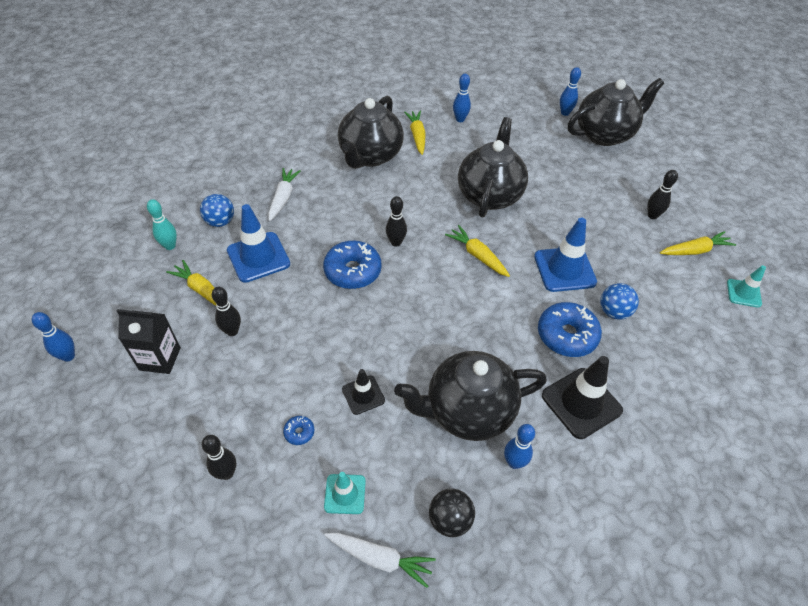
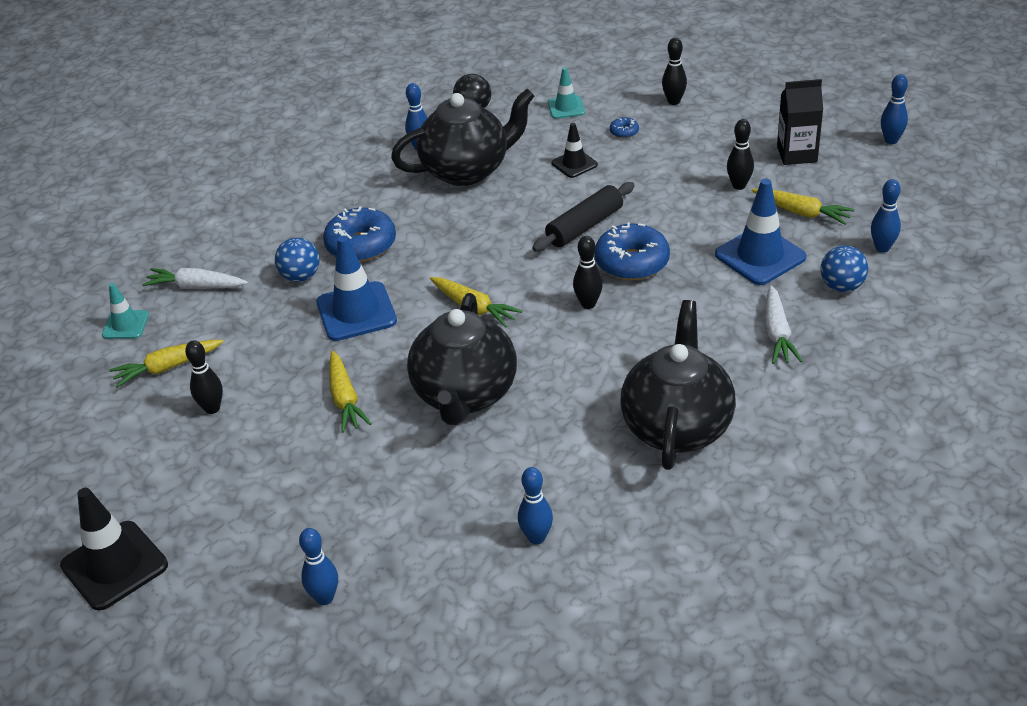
camera: 175 degrees right, 10 degrees down
(170, 246) = (882, 248): turquoise bowling pin -> blue bowling pin
(377, 314) = (585, 226): none -> black rolling pin
(380, 558) = (525, 84): white carrot -> white carrot (196, 286)
(417, 136) = (609, 483): yellow carrot -> yellow carrot (345, 399)
(581, 403) = (352, 194): black traffic cone -> black traffic cone (114, 565)
(605, 134) = (253, 556): black teapot -> none

